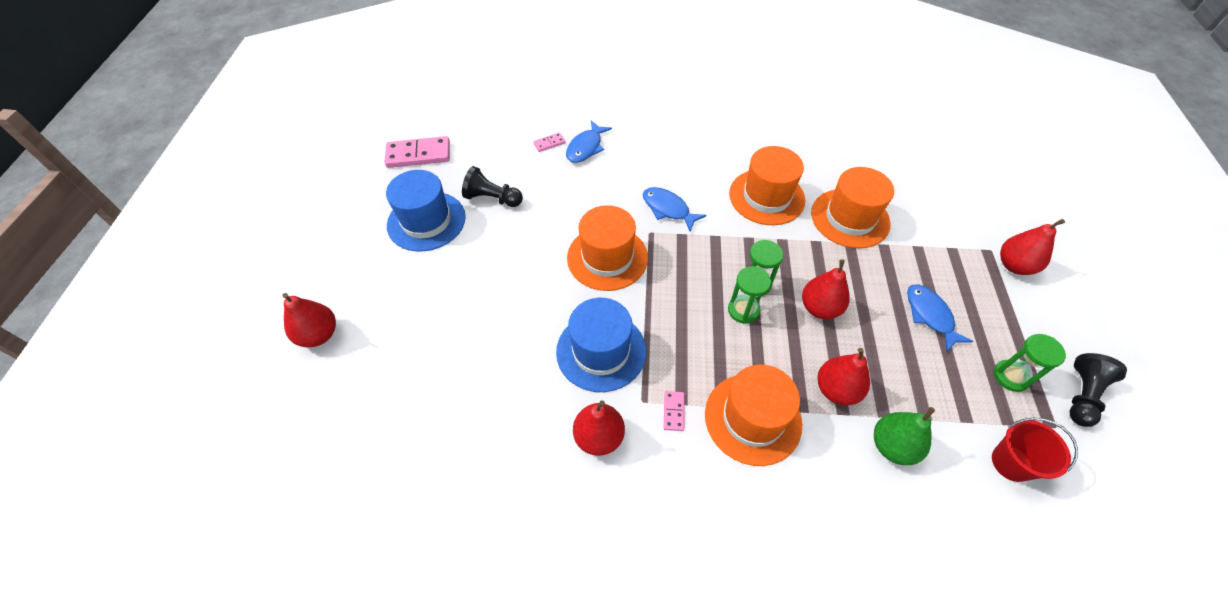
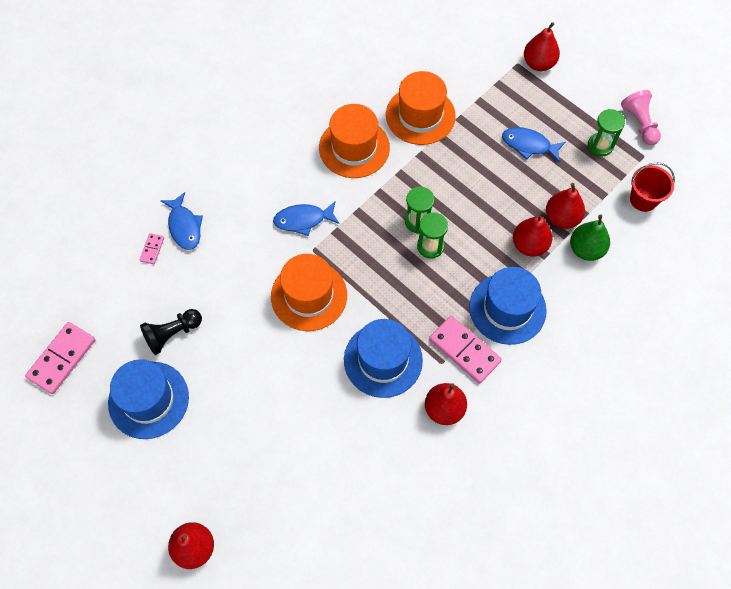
camera: 50 degrees left, 10 degrees up
(674, 411) = (464, 350): pink domino -> pink domino, size x2.07
(753, 418) = (507, 308): orange hat -> blue hat
(819, 308) = (469, 200): red pear -> red pear (561, 218)
(1081, 395) = (639, 123): black pawn -> pink pawn

